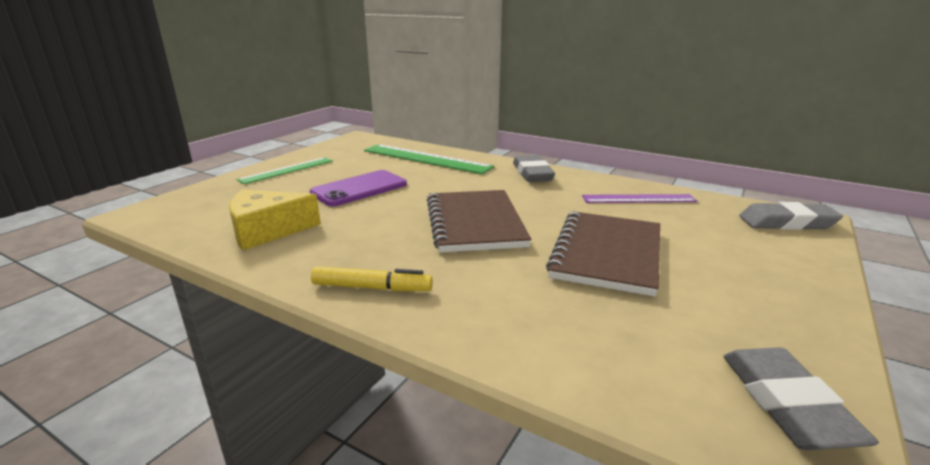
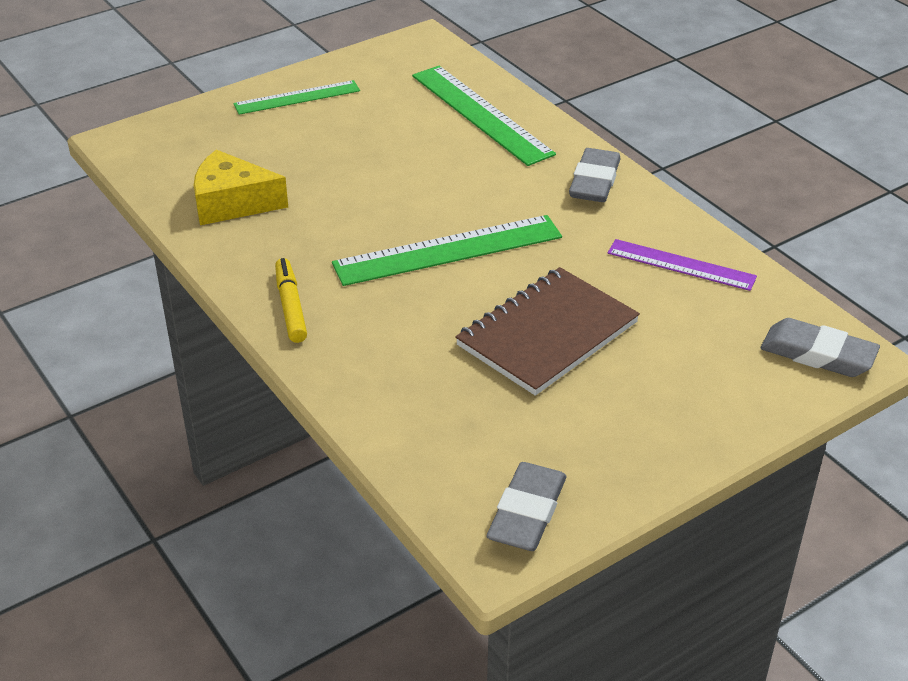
camera: 25 degrees right, 15 degrees up
(359, 189) = (361, 157): purple phone -> none
(372, 288) = (290, 307): yellow marker -> yellow marker turned 135 degrees counterclockwise
(474, 223) = (448, 250): brown notebook -> green ruler

